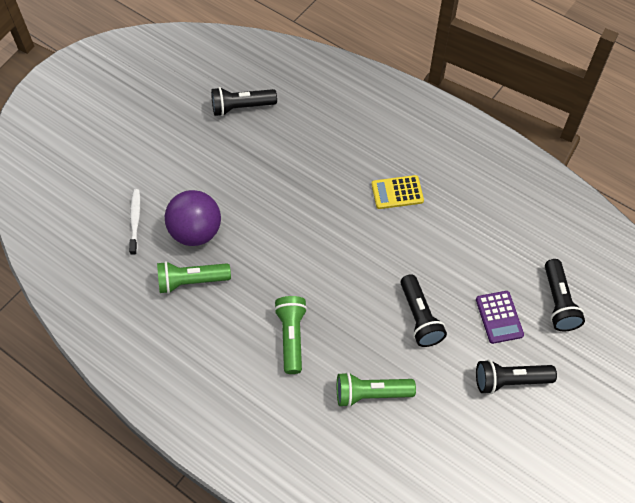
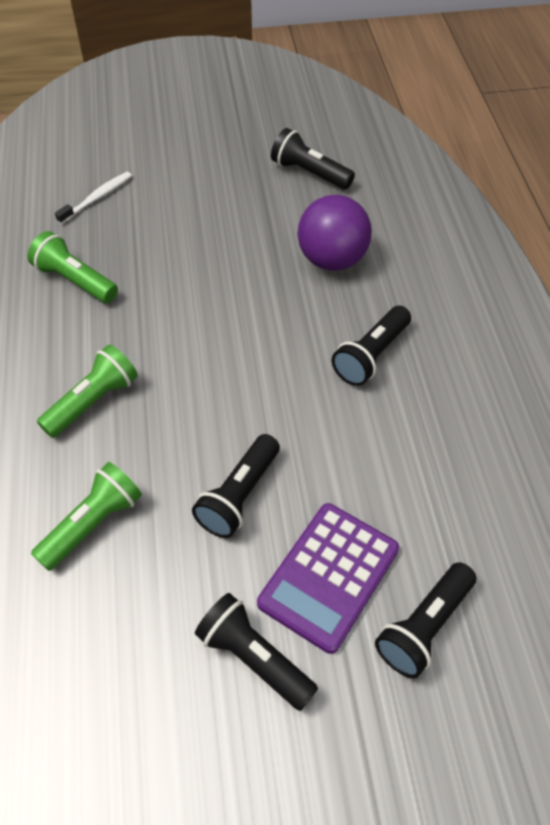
camera: 45 degrees right, 5 degrees down
(196, 232) = (133, 244): purple ball -> purple ball (332, 259)
(370, 394) = (93, 524): green flashlight -> green flashlight turned 90 degrees clockwise
(397, 192) = (371, 356): yellow calculator -> black flashlight
(499, 317) = (329, 576): purple calculator -> purple calculator, size x1.59

